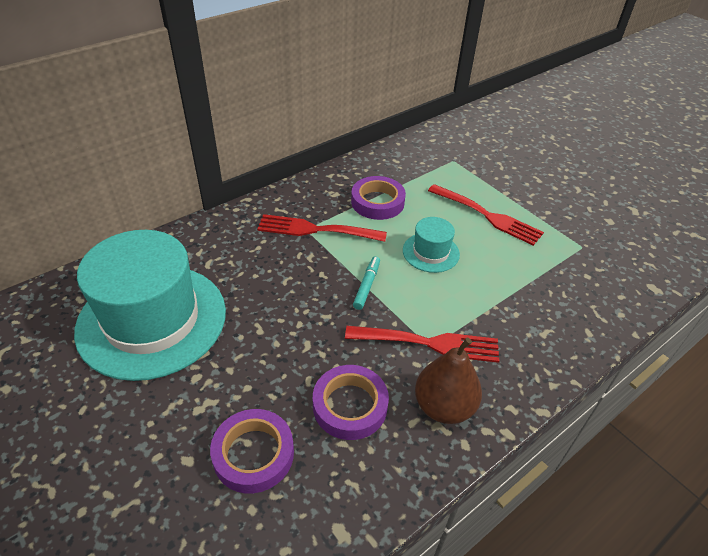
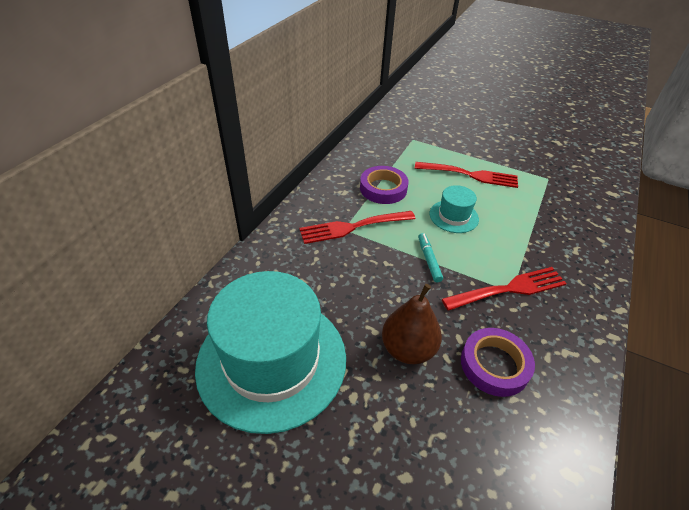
camera: 25 degrees left, 0 degrees up
(253, 454) = (455, 443): purple tape -> none
(444, 406) = (558, 335): brown pear -> brown pear (408, 349)

